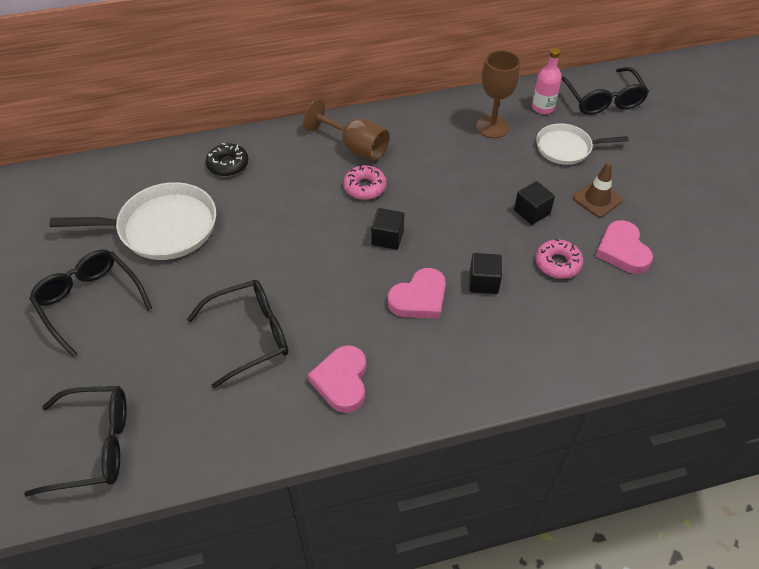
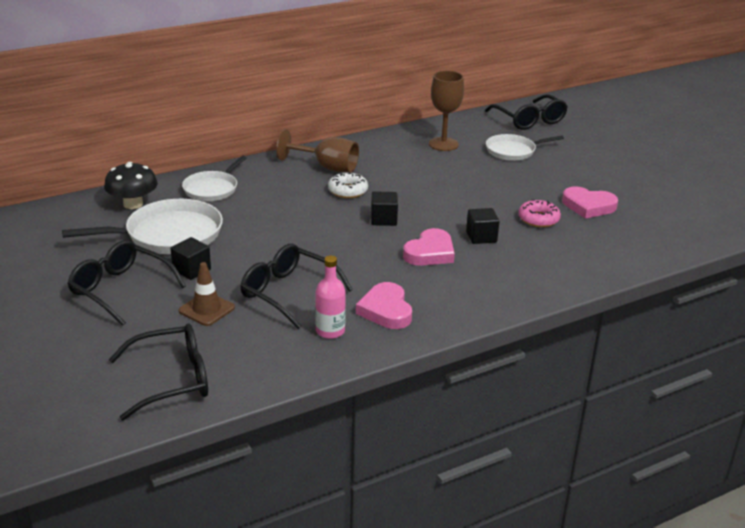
camera: 15 degrees left, 20 degrees down
(143, 176) = (133, 204): none -> black mushroom
(228, 164) = (212, 189): black donut -> white pan
(250, 335) = (288, 292): black glasses -> black glasses turned 105 degrees counterclockwise
(364, 187) = (348, 191): pink donut -> white donut
(531, 212) = (502, 191): black cube -> black cube (191, 270)
(543, 107) = (481, 129): pink bottle -> pink bottle (330, 331)
(597, 199) = (553, 178): brown traffic cone -> brown traffic cone (206, 309)
(622, 251) = (588, 206): pink heart -> pink heart turned 45 degrees counterclockwise

